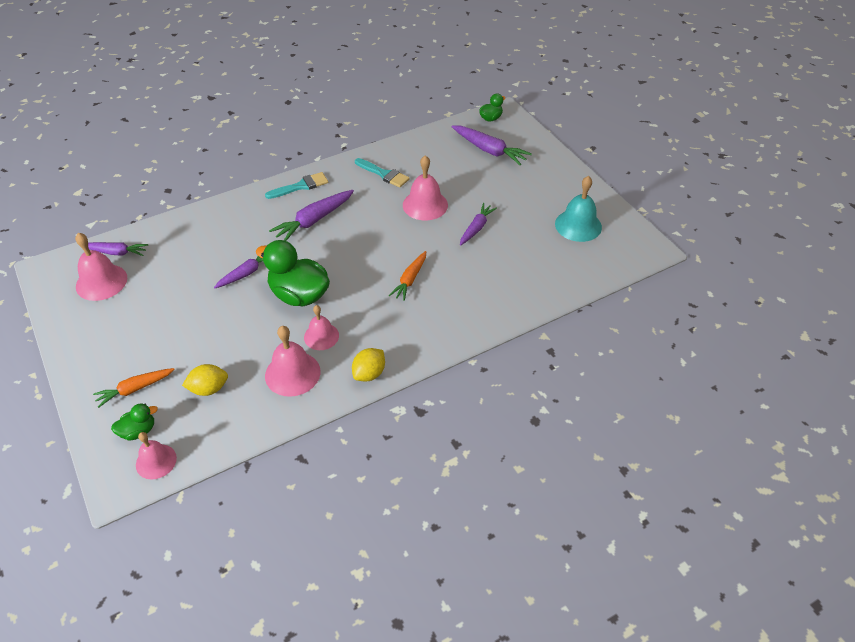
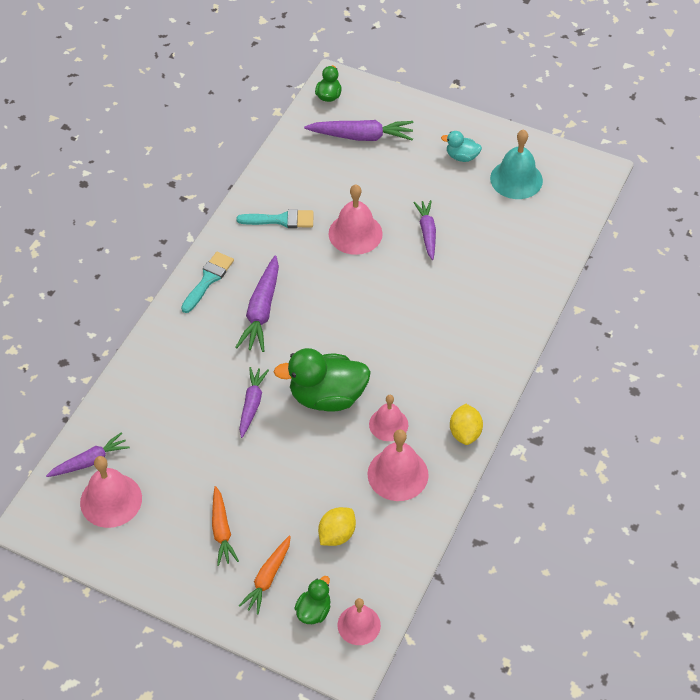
camera: 35 degrees left, 5 degrees up
(410, 280) = (415, 321): orange carrot -> orange carrot (222, 530)
(550, 193) = (461, 157): none -> turquoise duck

